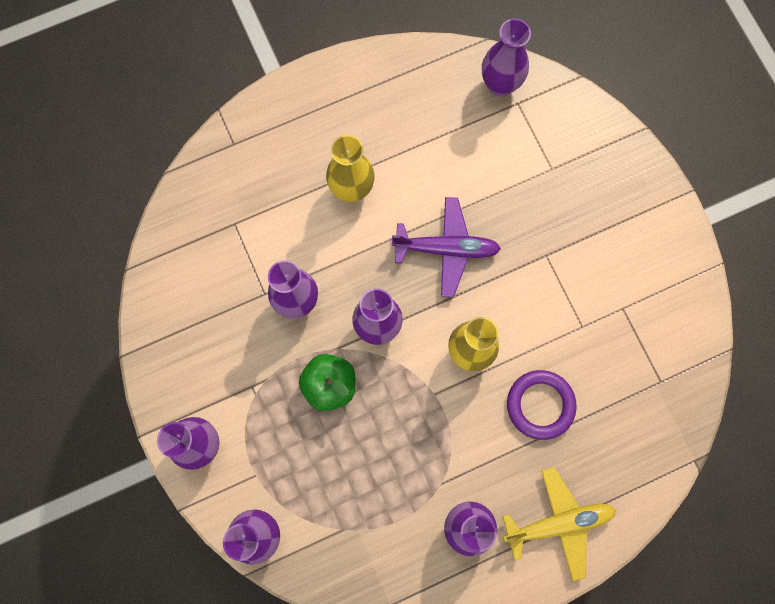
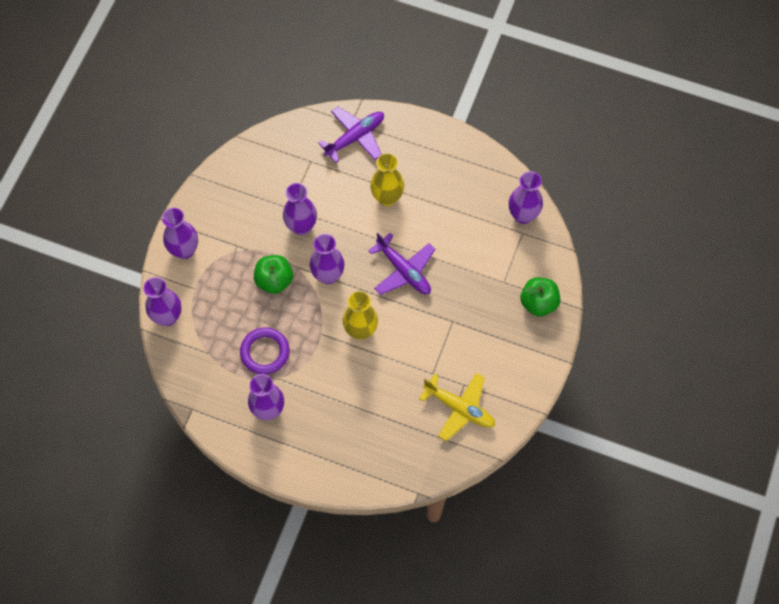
camera: 45 degrees right, 10 degrees down
(254, 156) = (355, 137): none -> purple plane
(540, 405) = (368, 389): purple ring -> purple ring (265, 352)
(559, 523) = (315, 453): yellow plane -> yellow plane (459, 408)
(605, 159) = (538, 303): none -> green apple

